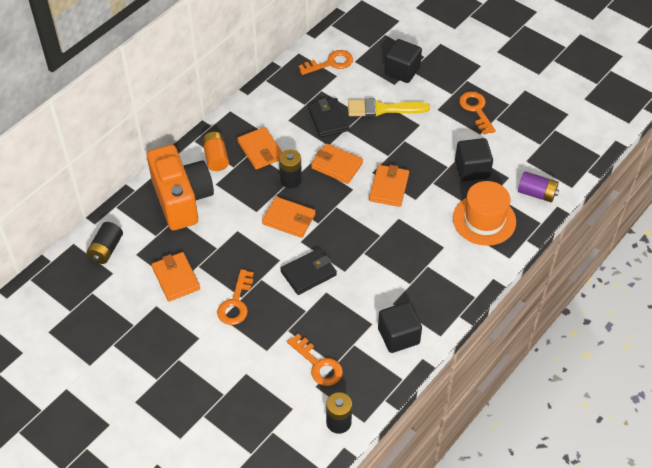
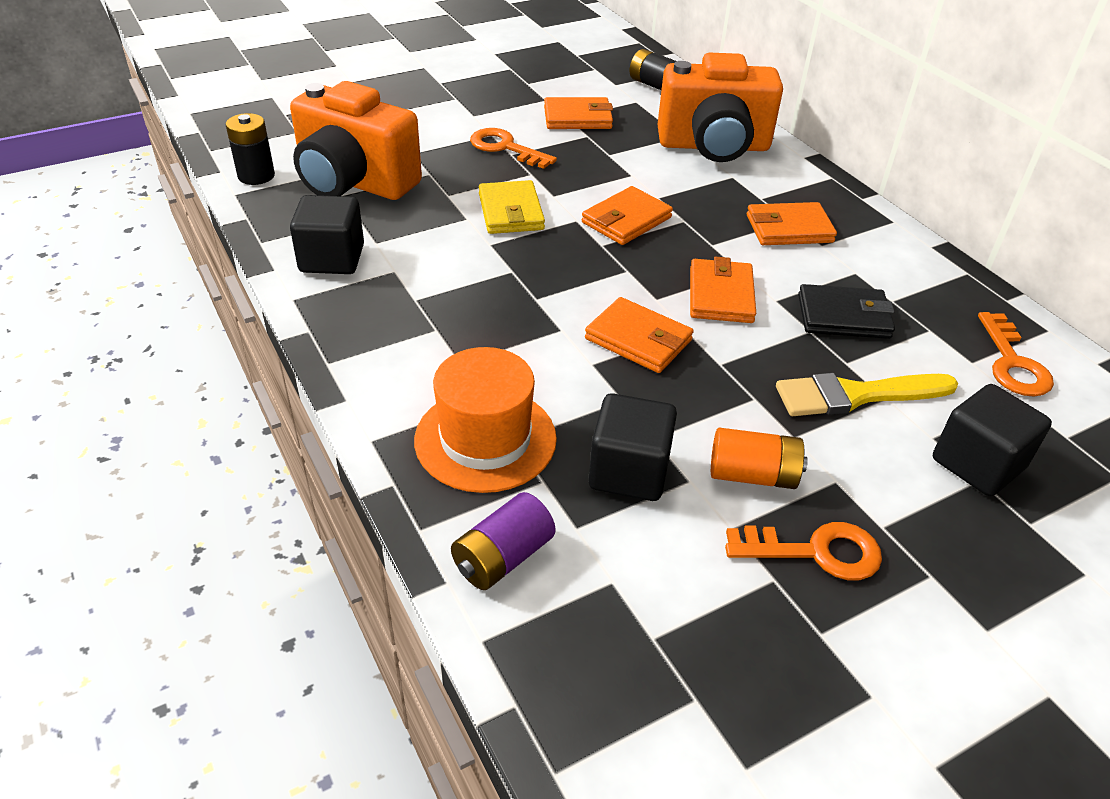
camera: 110 degrees right, 10 degrees down
(216, 158) = (787, 187): orange battery -> orange battery (752, 475)
(290, 180) = (708, 241): black battery -> none
(308, 273) = (511, 212): black wallet -> yellow wallet
(318, 364) = (354, 182): orange key -> orange camera
(337, 165) = (721, 295): orange wallet -> orange wallet turned 45 degrees counterclockwise
(382, 109) = (856, 395): yellow brush -> yellow brush turned 120 degrees counterclockwise

